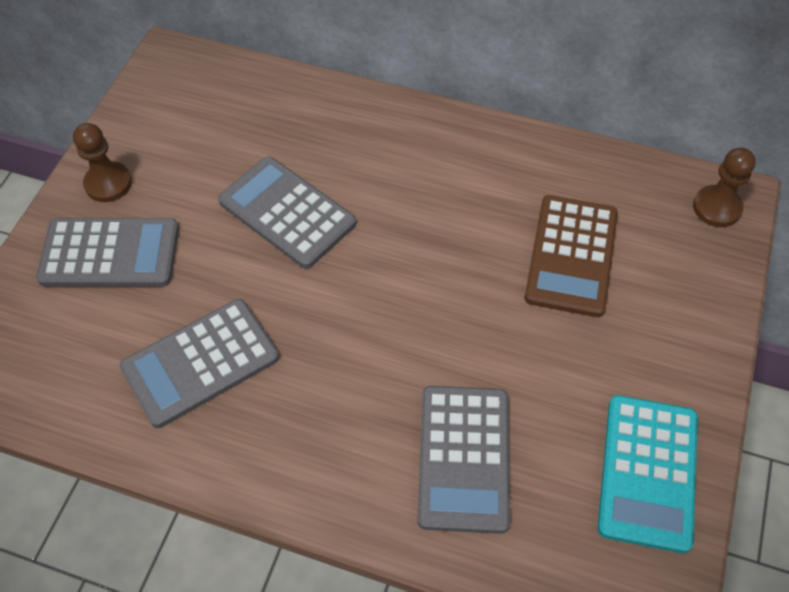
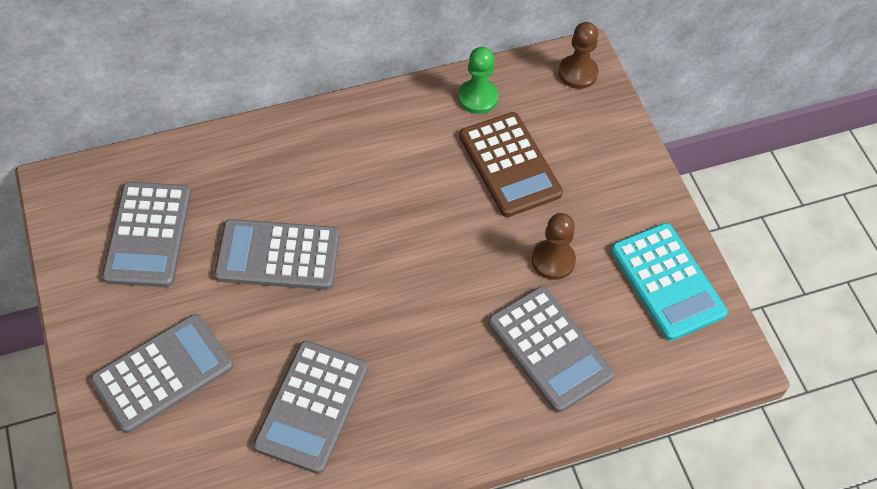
camera: 40 degrees left, 0 degrees up
(108, 183) = (107, 320): brown pawn -> brown pawn (553, 260)
(199, 134) = (148, 235): none -> grey calculator
(591, 176) = (478, 98): none -> green pawn

